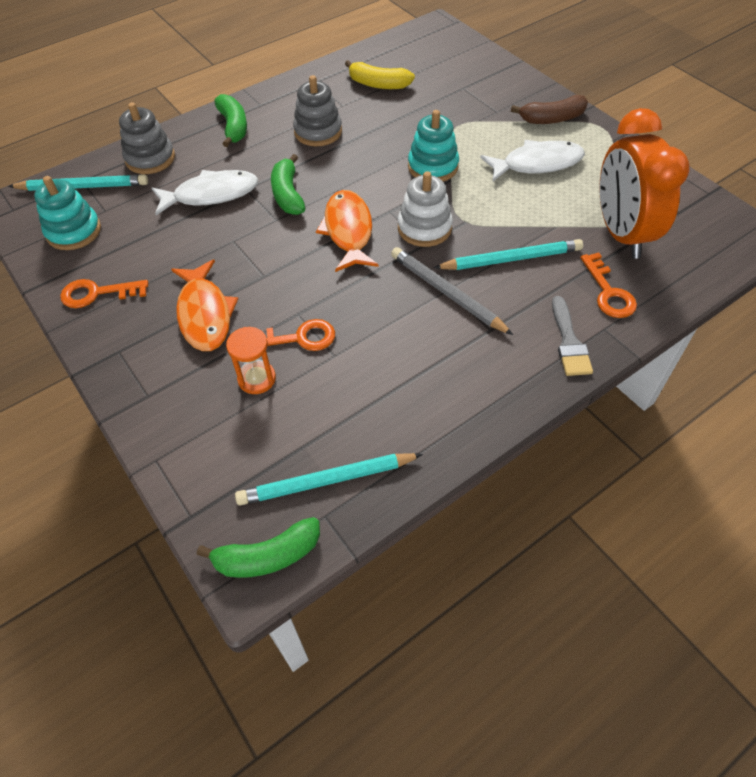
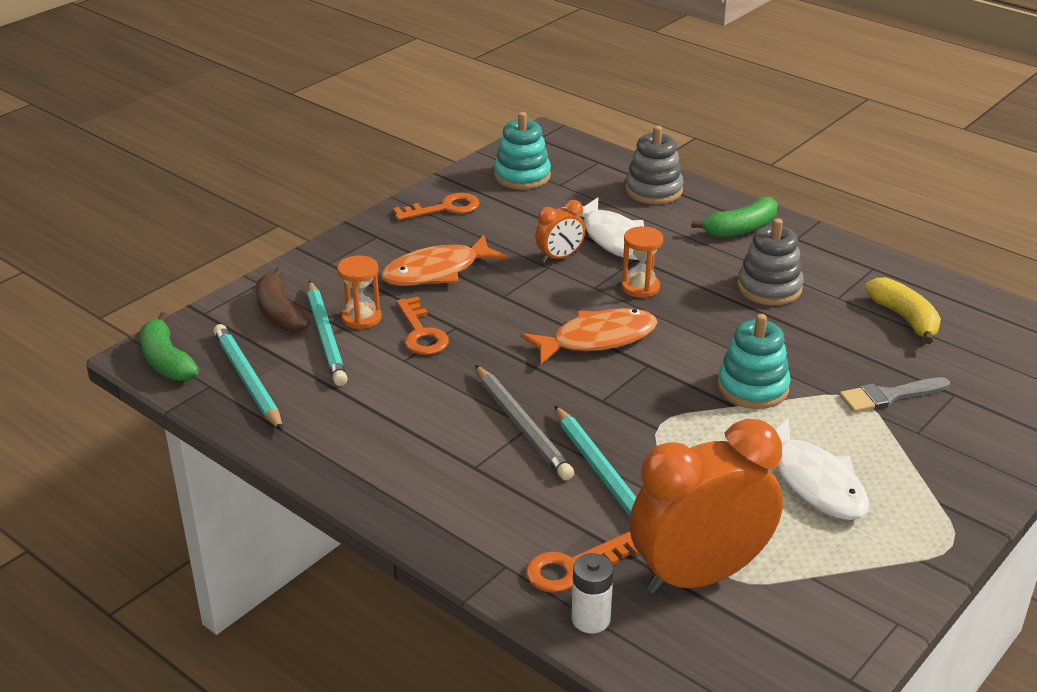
camera: 75 degrees right, 20 degrees down
(83, 187) = (589, 165): turquoise pencil -> turquoise pencil (326, 337)
(97, 293) = (444, 208): orange key -> orange key turned 90 degrees clockwise
(222, 231) = (560, 257): none -> orange clock
(288, 194) = (640, 287): green banana -> orange hourglass
(378, 84) = (905, 318): yellow banana -> yellow banana turned 150 degrees clockwise
(424, 228) = (628, 395): white stacking toy -> none
(446, 293) = (522, 426): grey pencil -> grey pencil turned 120 degrees clockwise
(552, 119) = (935, 489): brown banana -> brown banana (279, 313)
(569, 342) = (473, 534): grey brush -> grey brush (889, 396)
(660, 293) = (591, 619): none -> white battery

